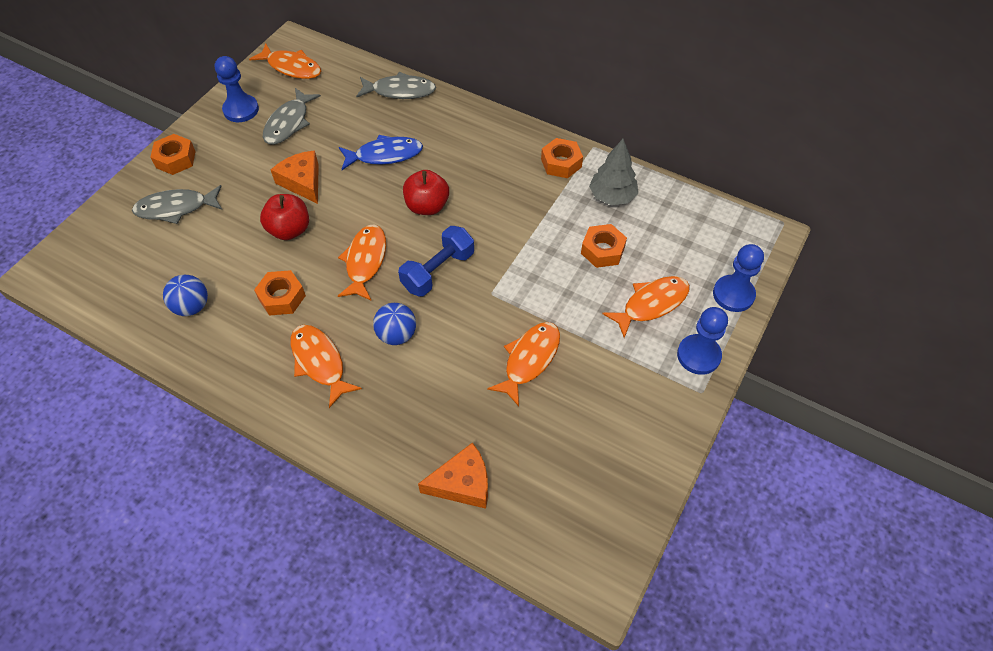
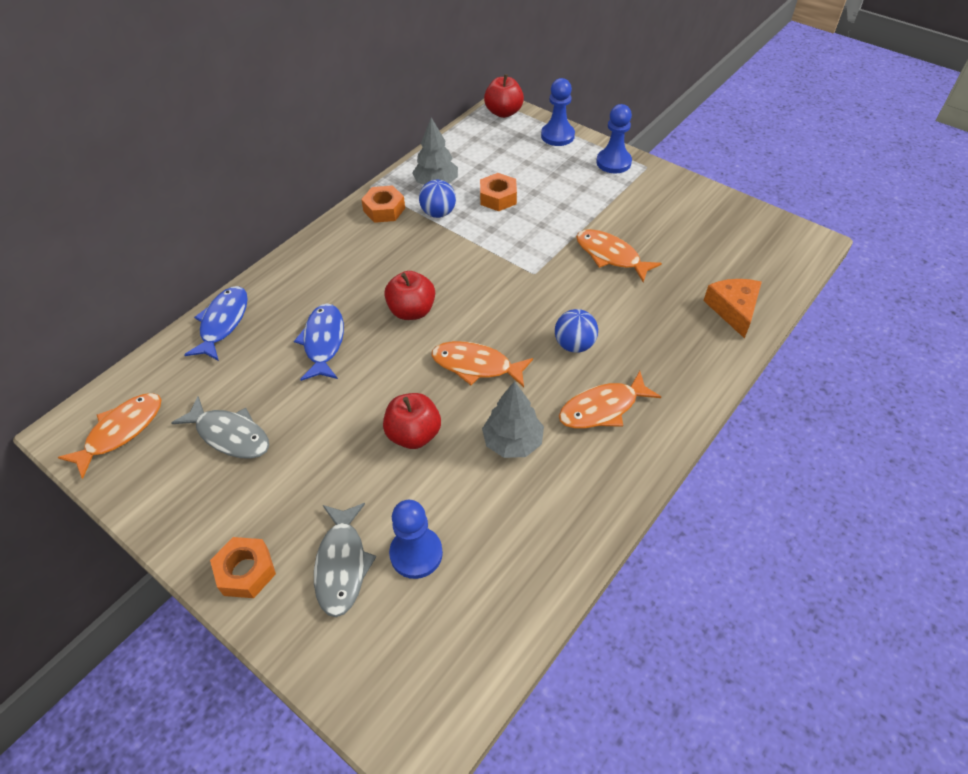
camera: 80 degrees left, 5 degrees down
(192, 306) = (512, 535): blue ball -> blue ball (438, 213)
(241, 110) = (179, 491): blue pawn -> blue pawn (416, 553)
(282, 297) = (512, 442): orange nut -> grey tree
(302, 182) = (340, 421): orange cheese -> none
(400, 91) = (223, 323): grey fish -> blue fish
(438, 271) = (500, 308): blue dumbbell -> none
(651, 304) = (561, 179): orange fish -> none
(761, 238) = (503, 112): none -> red apple

